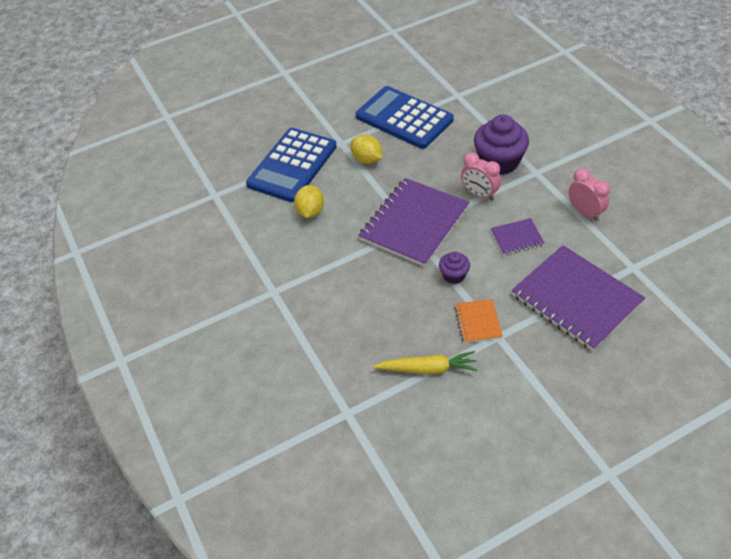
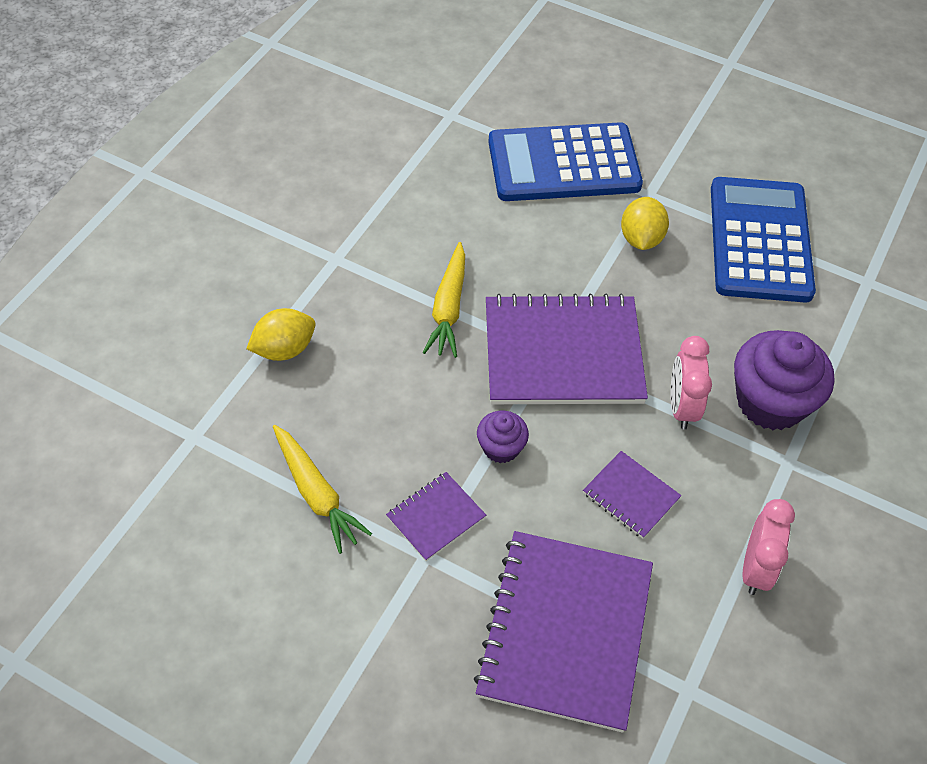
camera: 50 degrees right, 5 degrees up
(310, 211) = (497, 226): yellow lemon -> yellow lemon (284, 349)
(348, 257) = (448, 308): none -> yellow carrot
(478, 322) = (436, 517): orange notebook -> purple notebook

